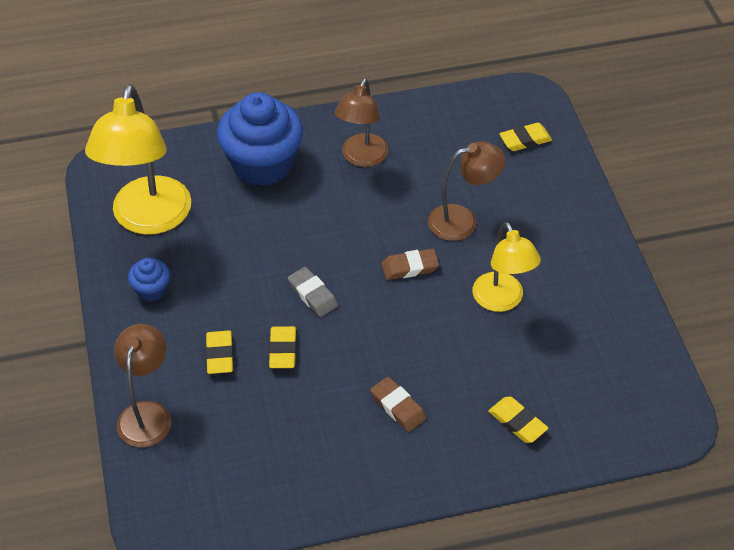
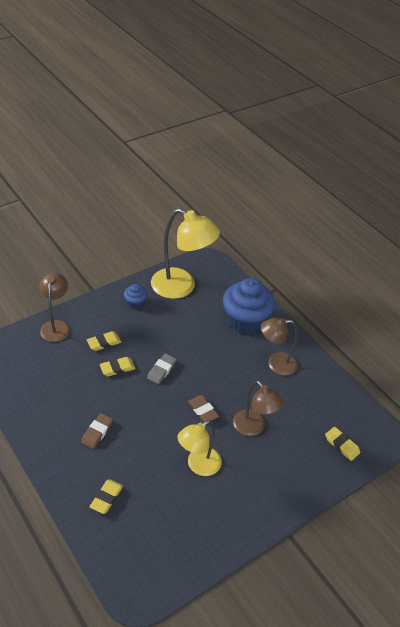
camera: 65 degrees right, 5 degrees down
(147, 414) = (56, 326): brown lamp -> brown lamp turned 75 degrees counterclockwise
(148, 219) = (181, 287): yellow lamp -> yellow lamp turned 135 degrees counterclockwise

